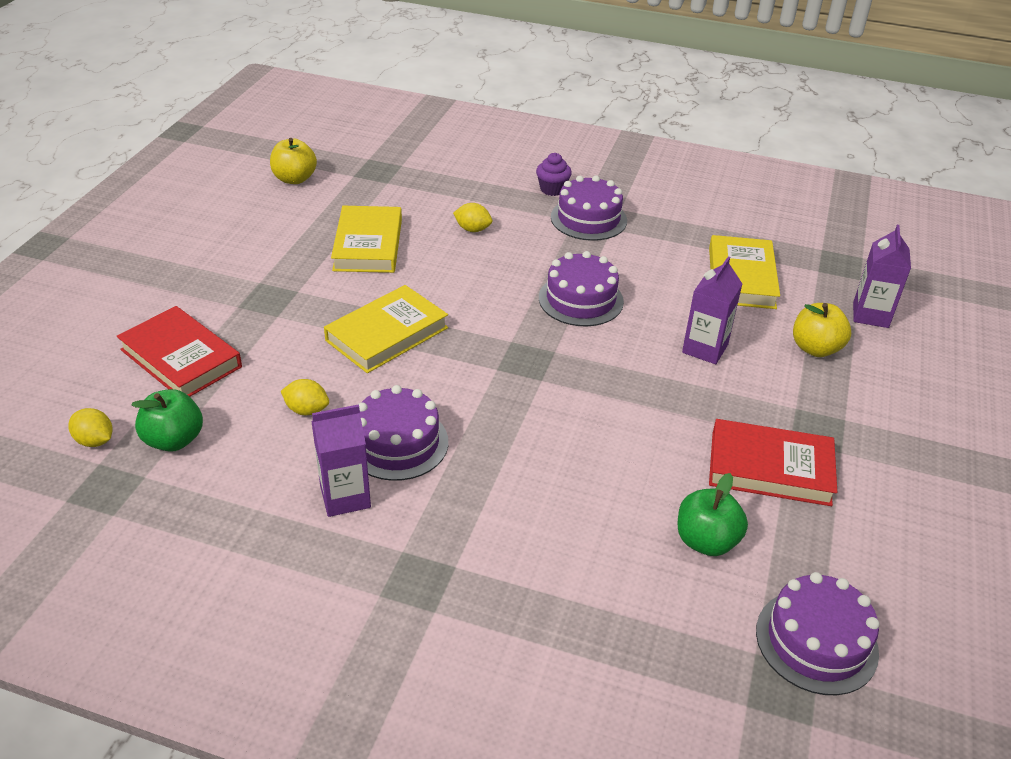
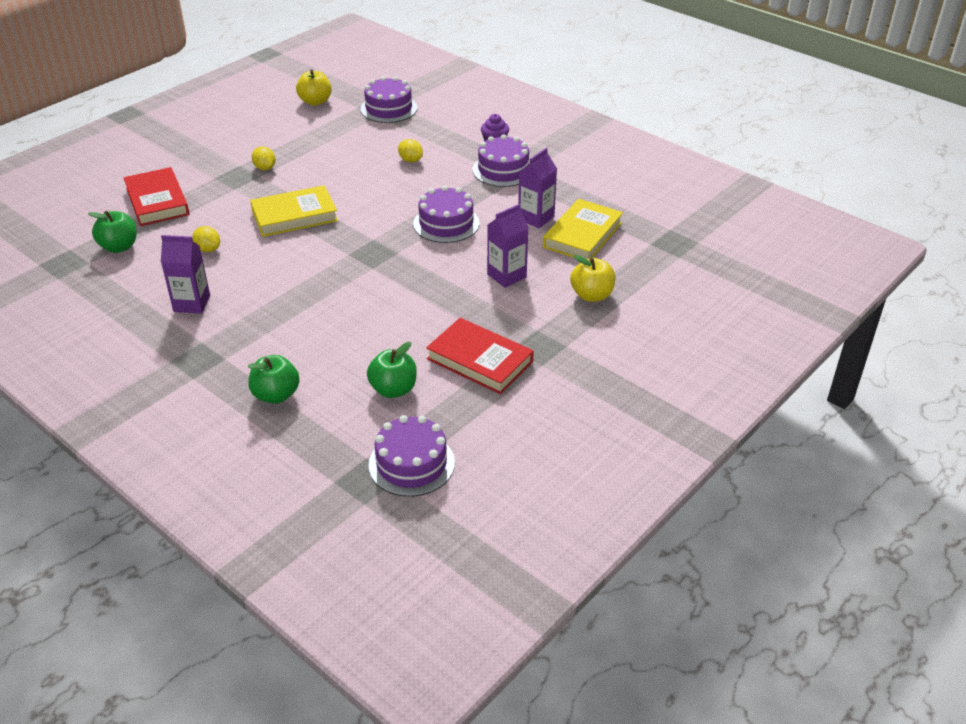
camera: 25 degrees right, 0 degrees up
(95, 441) = (76, 236): yellow lemon -> yellow lemon (265, 168)
(368, 245) = (329, 156): yellow book -> none
(397, 443) = (247, 282): purple cake -> purple cake (388, 108)
(567, 599) = (276, 395): none -> green apple
(870, 315) = (660, 283): purple carton -> purple carton (536, 218)

